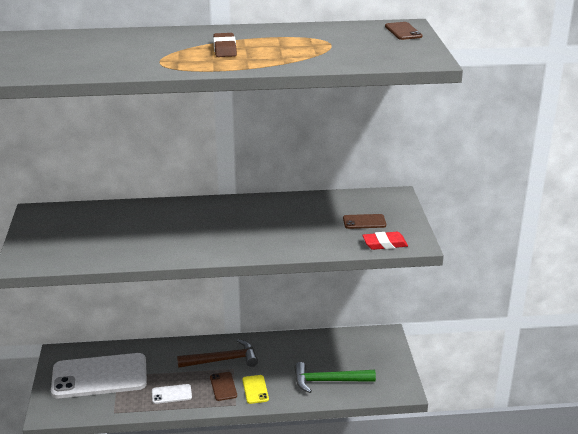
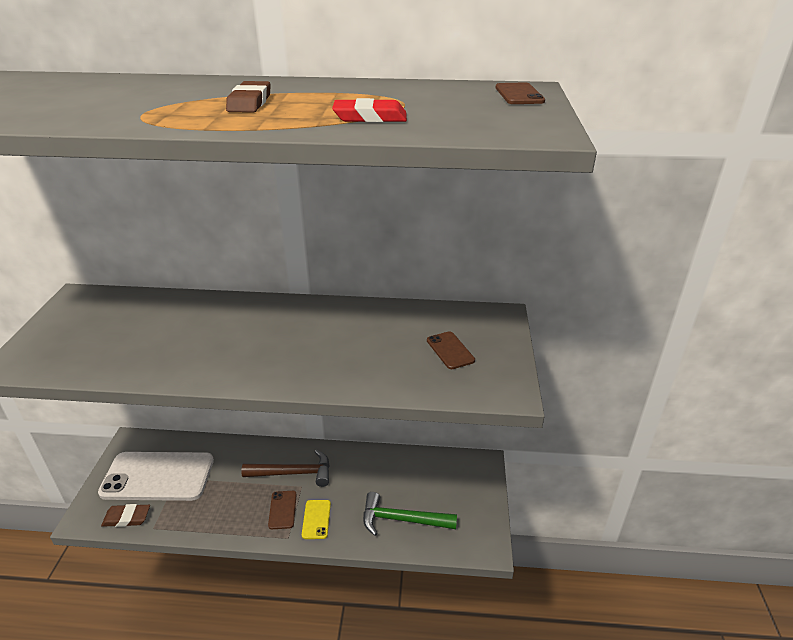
camera: 10 degrees right, 5 degrees up
(86, 408) = (127, 518): none -> brown eraser
(171, 394) = (223, 512): white phone -> none
(364, 222) = (450, 350): brown phone -> brown phone turned 60 degrees clockwise
(384, 244) = (467, 388): red eraser -> red eraser (370, 117)

